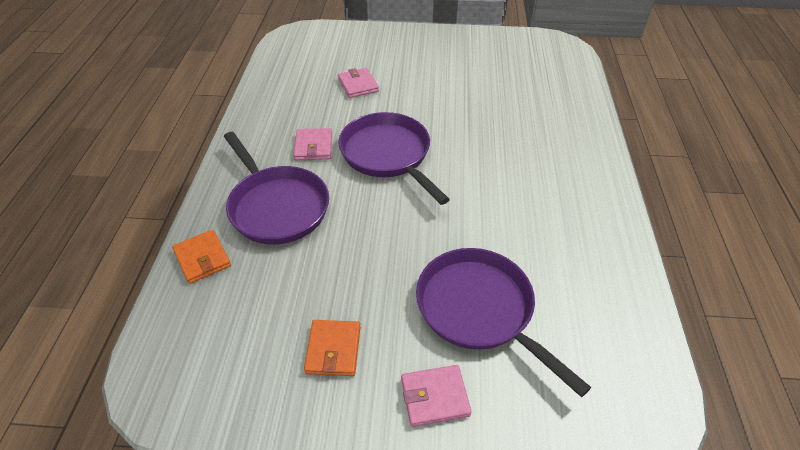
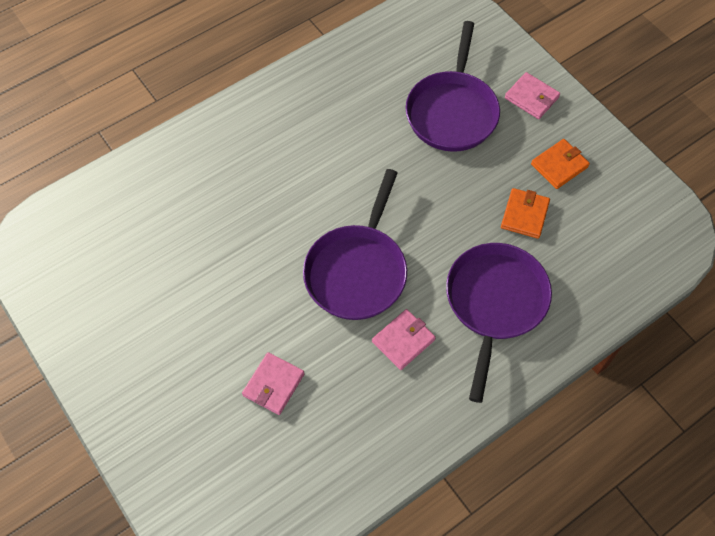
camera: 130 degrees left, 15 degrees up
(202, 258) = (588, 305): orange wallet -> orange wallet (524, 215)

